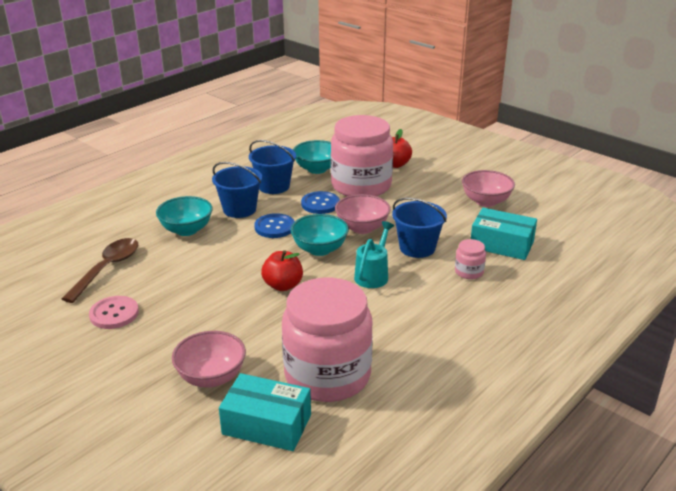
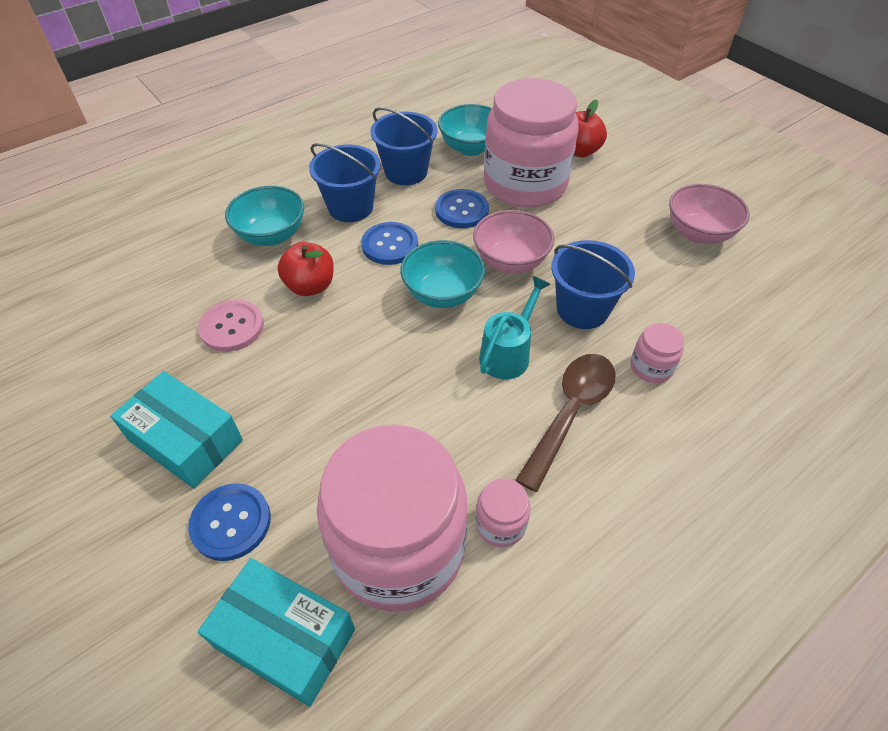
camera: 10 degrees right, 20 degrees up
(107, 269) = (150, 291): brown spoon -> brown spoon (570, 413)
(114, 314) = (134, 376): pink button -> pink button (232, 327)
(211, 377) = (231, 522): pink bowl -> blue button
(283, 285) = (375, 356): red apple -> red apple (310, 286)
(390, 356) = (500, 524): none -> pink jar
(501, 244) = (709, 319): turquoise box -> turquoise box (185, 440)

